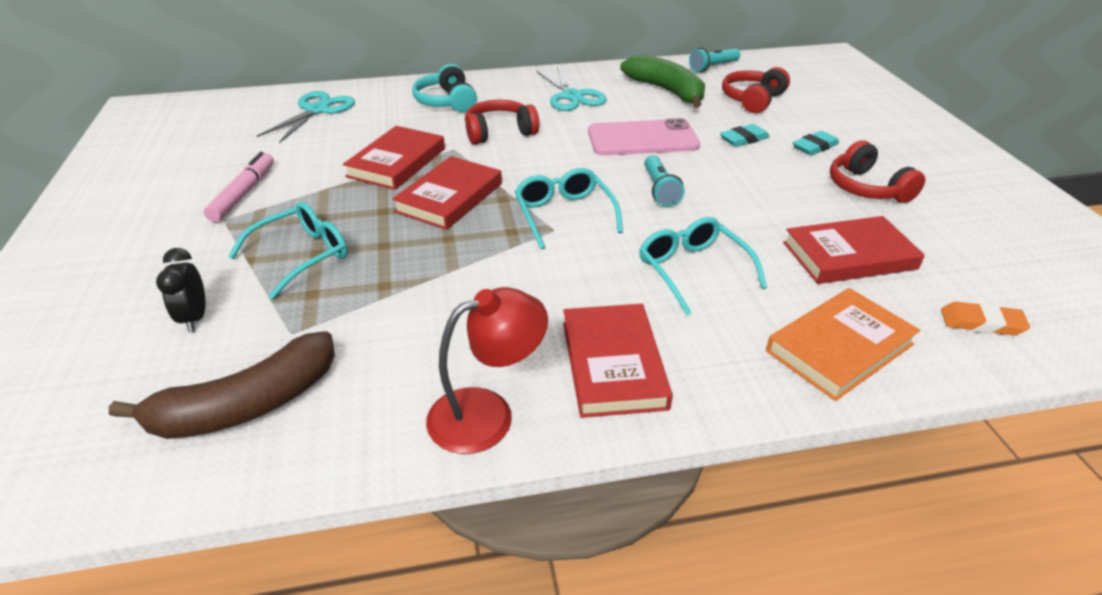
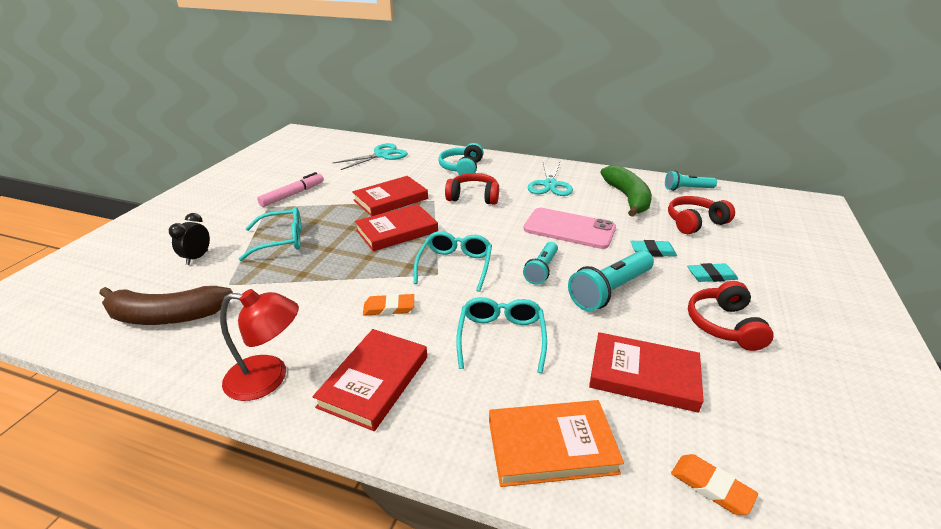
camera: 30 degrees right, 5 degrees down
(541, 284) = (389, 308): none -> orange eraser
(744, 189) = (610, 291): none -> turquoise flashlight

